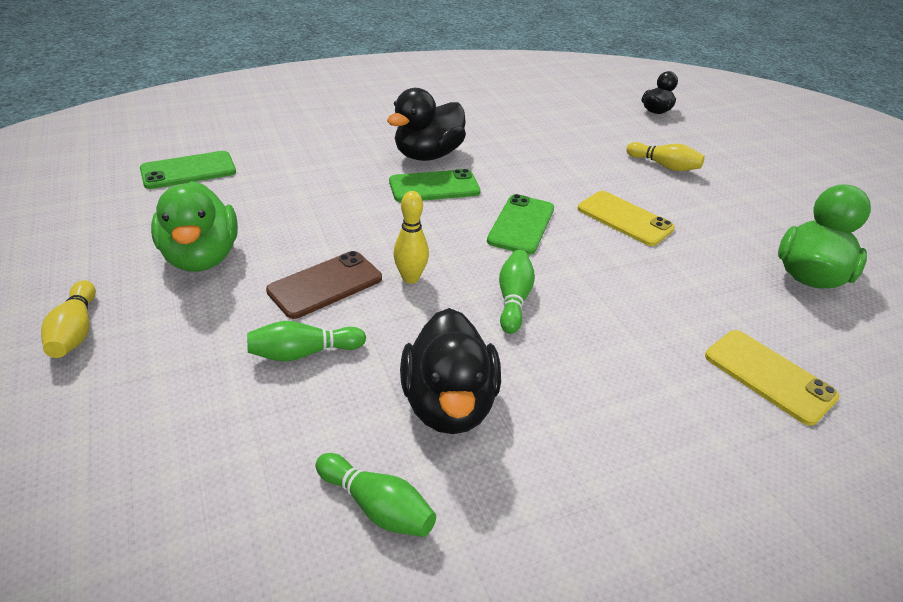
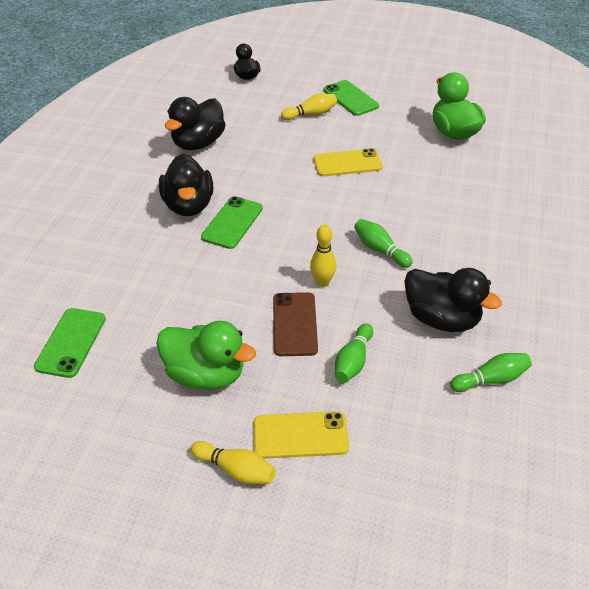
camera: 50 degrees left, 5 degrees up
(520, 126) = (198, 143): none -> black duck
(521, 224) = (313, 207): green phone -> green phone (350, 98)
(769, 376) = (509, 196): yellow phone -> yellow phone (300, 435)

